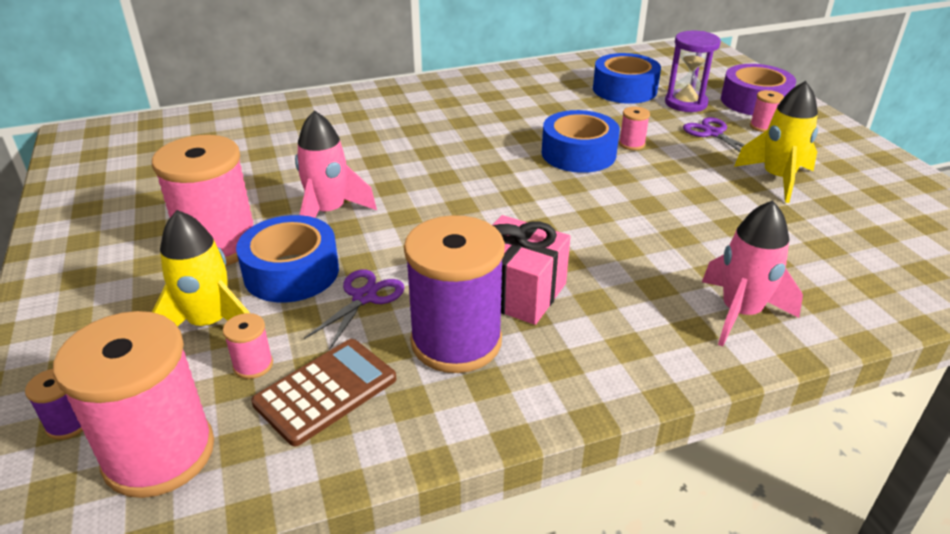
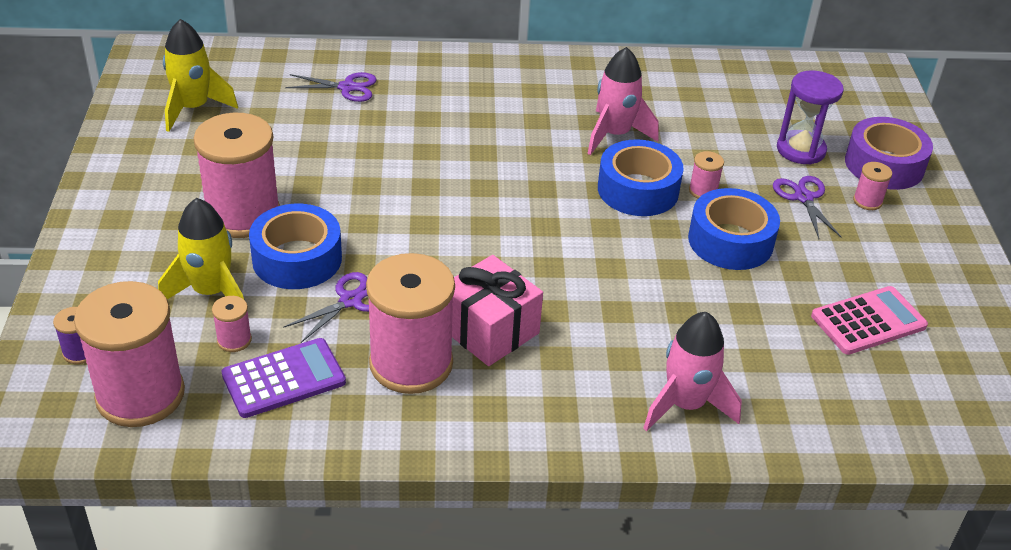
camera: 15 degrees right, 5 degrees up
(281, 128) = (347, 87): none -> purple scissors
(325, 391) = (284, 379): brown calculator -> purple calculator
(329, 212) = (354, 202): pink rocket -> pink rocket (614, 135)
(456, 342) = (411, 364): purple spool -> pink spool
(624, 89) = (742, 115): blue tape -> blue tape (730, 241)
(777, 179) = (833, 271): yellow rocket -> yellow rocket (193, 108)
(834, 209) = (868, 321): none -> pink calculator

